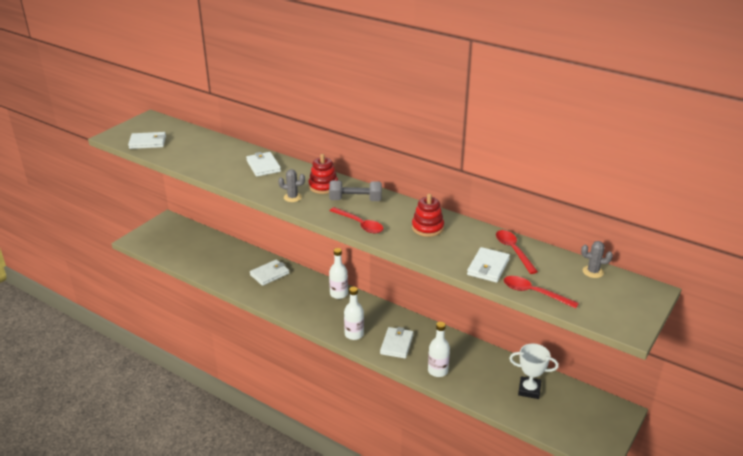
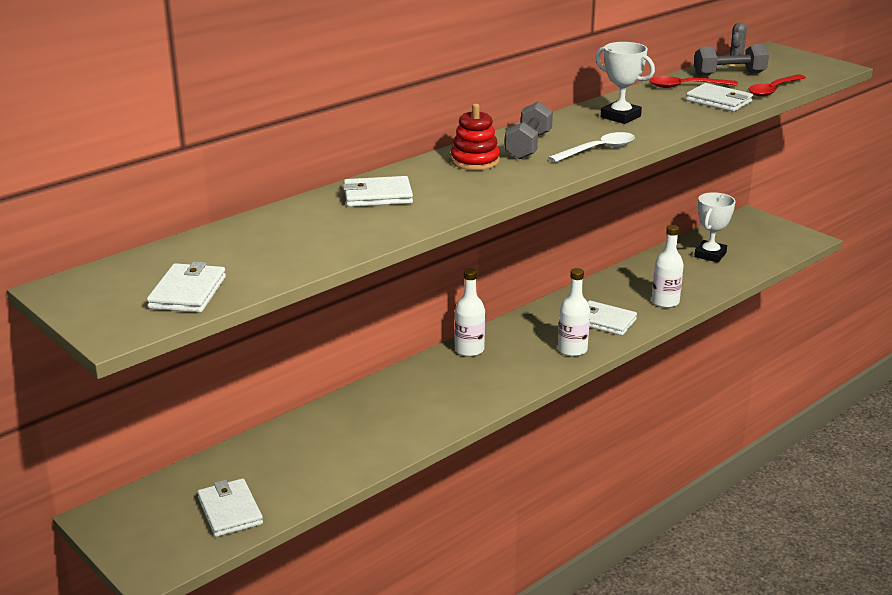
camera: 75 degrees left, 5 degrees down
(270, 274) = (381, 406): white wallet -> white wallet (230, 511)
(292, 197) = (498, 183): grey cactus -> none
(360, 224) = (598, 150): red spoon -> white spoon
(427, 228) = (620, 117): red stacking toy -> white trophy
(560, 269) = (729, 74): none -> grey dumbbell

